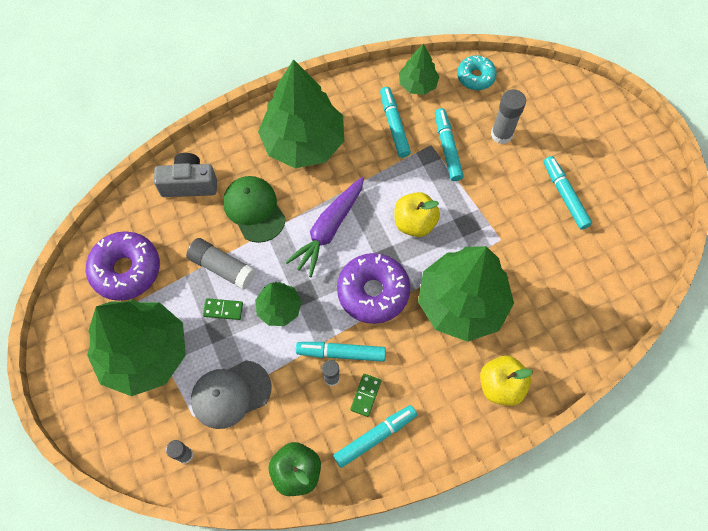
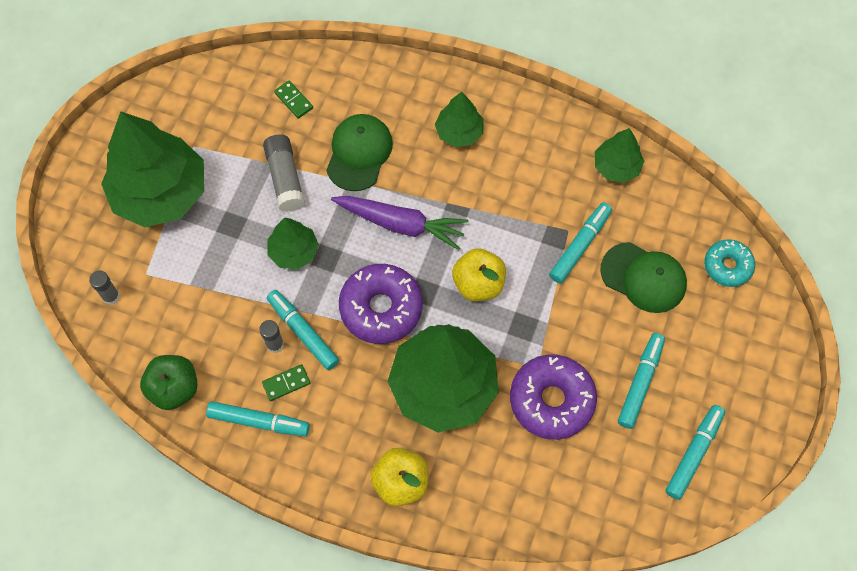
camera: 45 degrees right, 0 degrees up
(126, 270) = (213, 114): purple donut -> purple donut (551, 400)
(189, 184) = (330, 86): grey camera -> none
(223, 309) = (251, 212): green domino -> green domino (294, 100)
(230, 394) = (189, 283): grey cap -> none
(303, 143) = (459, 132): green tree -> green tree, size x0.49
(329, 229) = (401, 224): purple carrot -> purple carrot turned 150 degrees counterclockwise
(394, 125) = (554, 185): turquoise marker -> turquoise marker (693, 454)
(475, 77) = (679, 205): turquoise donut -> turquoise donut (727, 266)
(501, 134) = (643, 277): grey glue stick -> green cap

